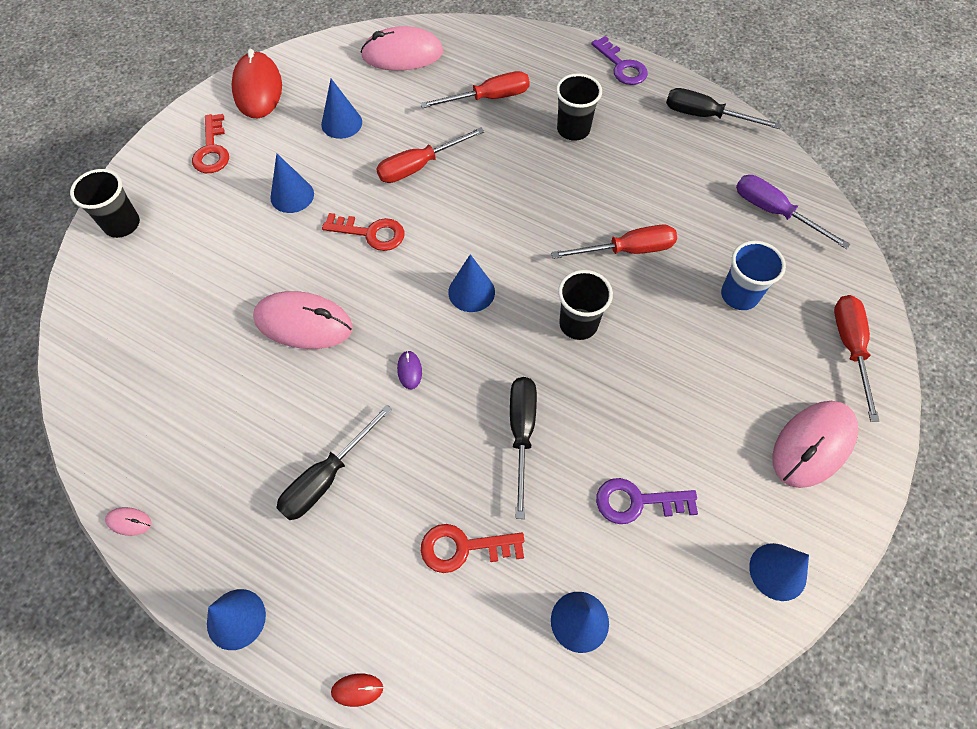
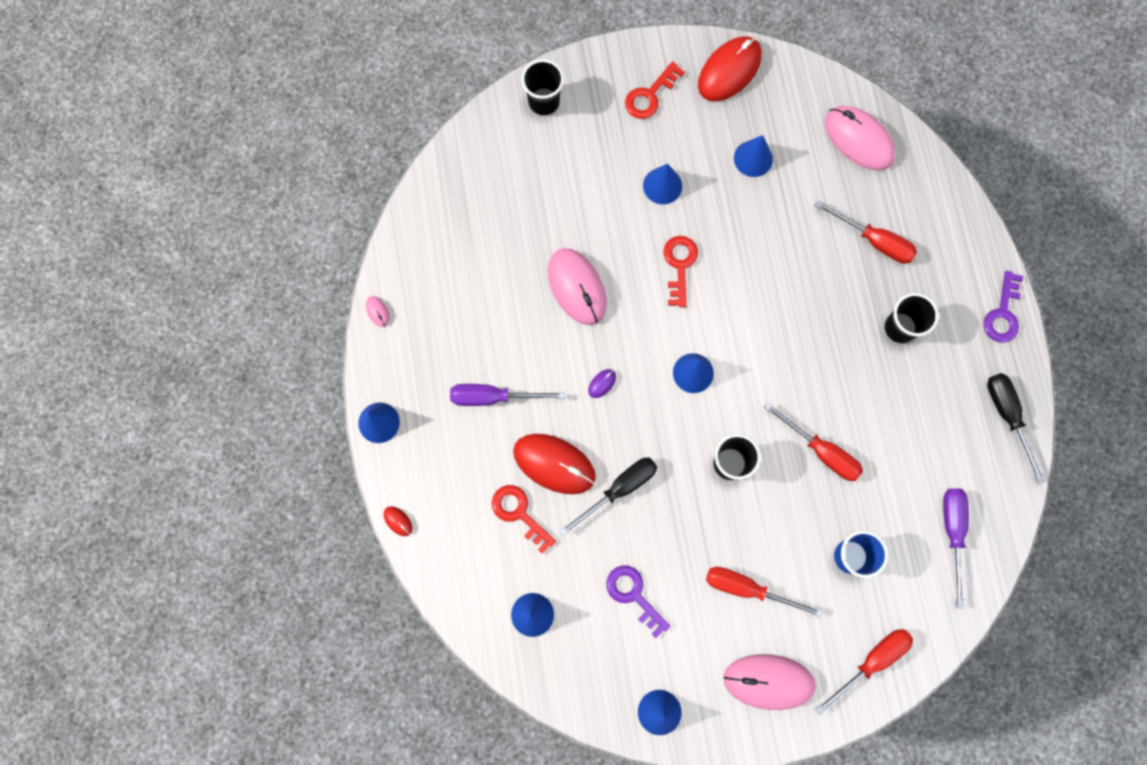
camera: 50 degrees right, 15 degrees up
(326, 477) = (493, 397): black screwdriver -> purple screwdriver
(370, 233) = (679, 266): red key -> red key turned 150 degrees counterclockwise
(419, 166) = (764, 247): red screwdriver -> red screwdriver (747, 588)
(444, 473) = (554, 464): none -> red mouse

